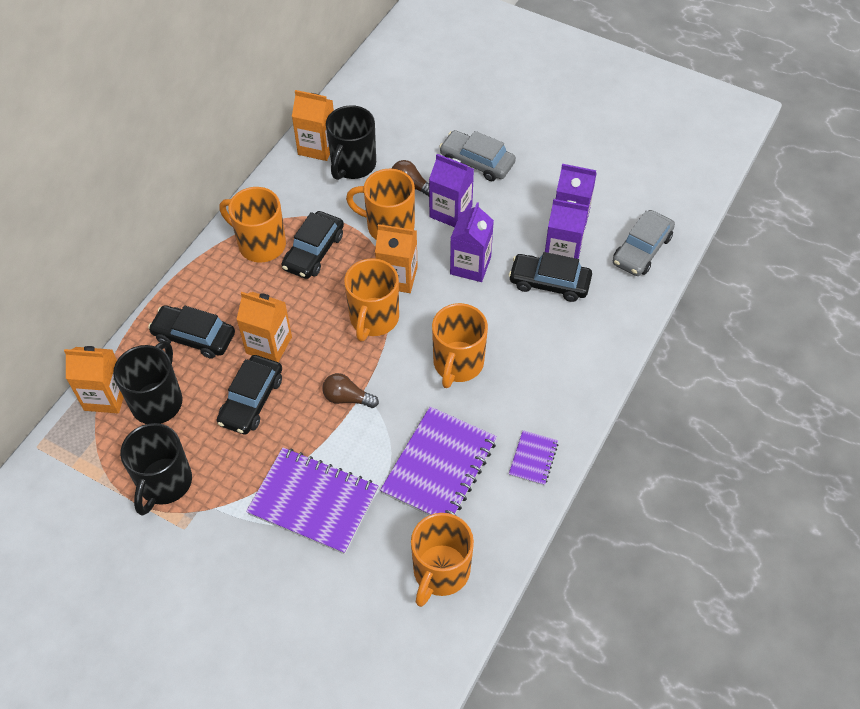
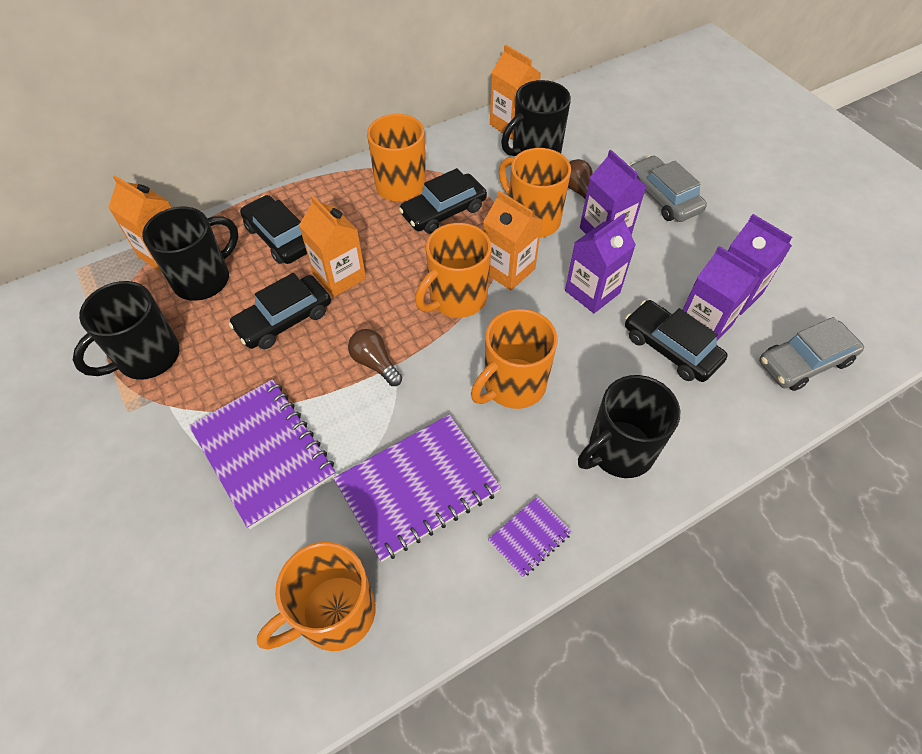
camera: 30 degrees right, 0 degrees up
(556, 373) = (619, 450): none -> black mug

